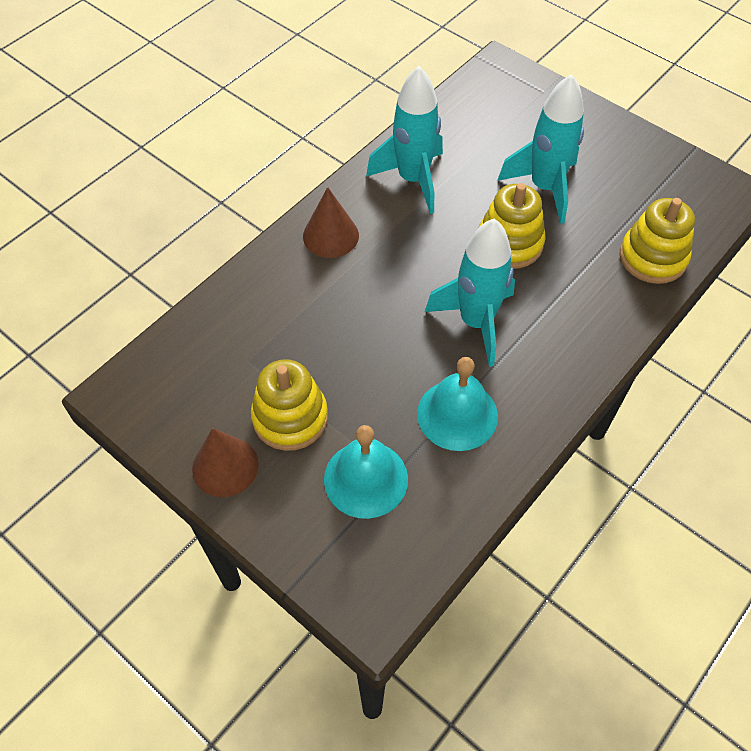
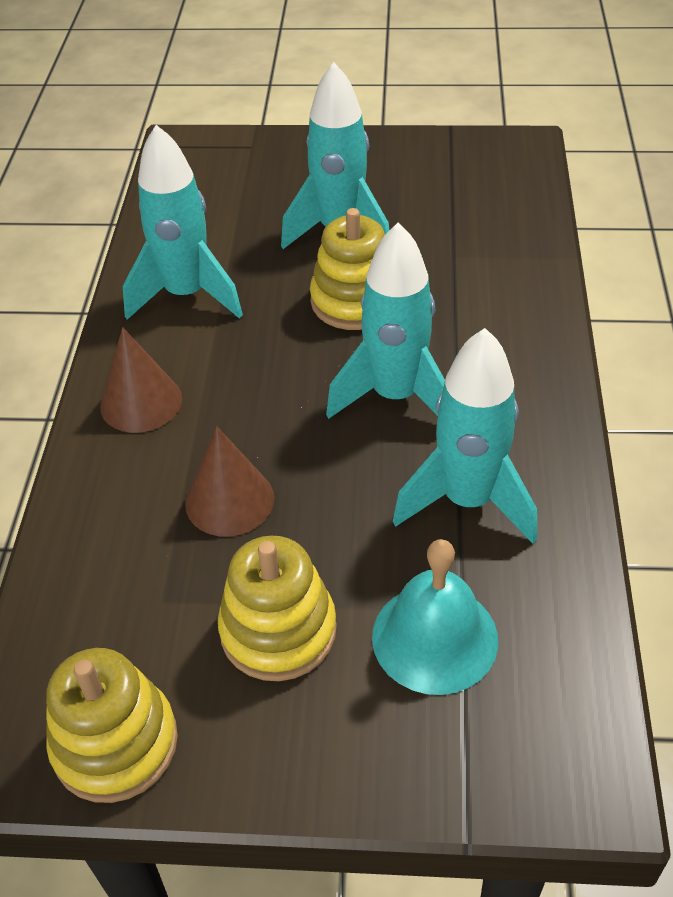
camera: 35 degrees left, 10 degrees down
(225, 466) = (247, 745): brown cone -> brown cone (229, 500)
(457, 414) = (468, 501): turquoise bell -> turquoise rocket
(652, 257) = (509, 238): yellow stacking toy -> yellow stacking toy (115, 743)

